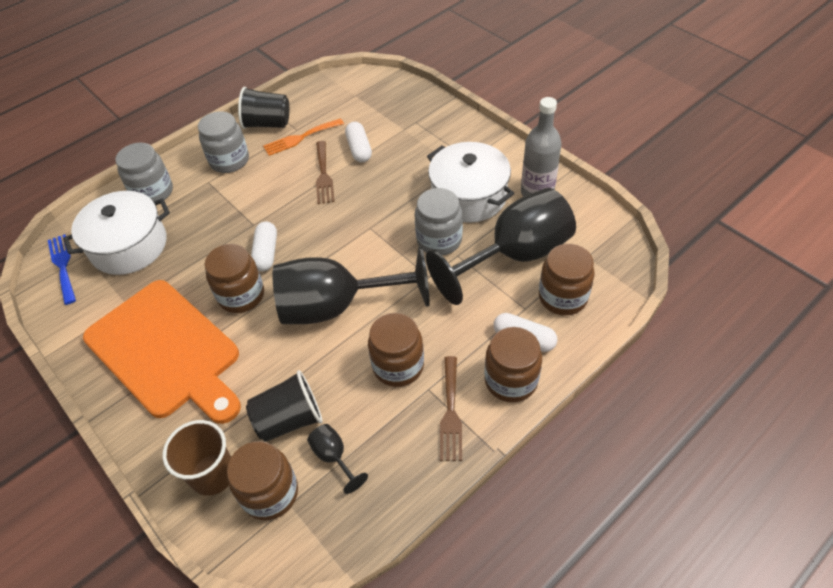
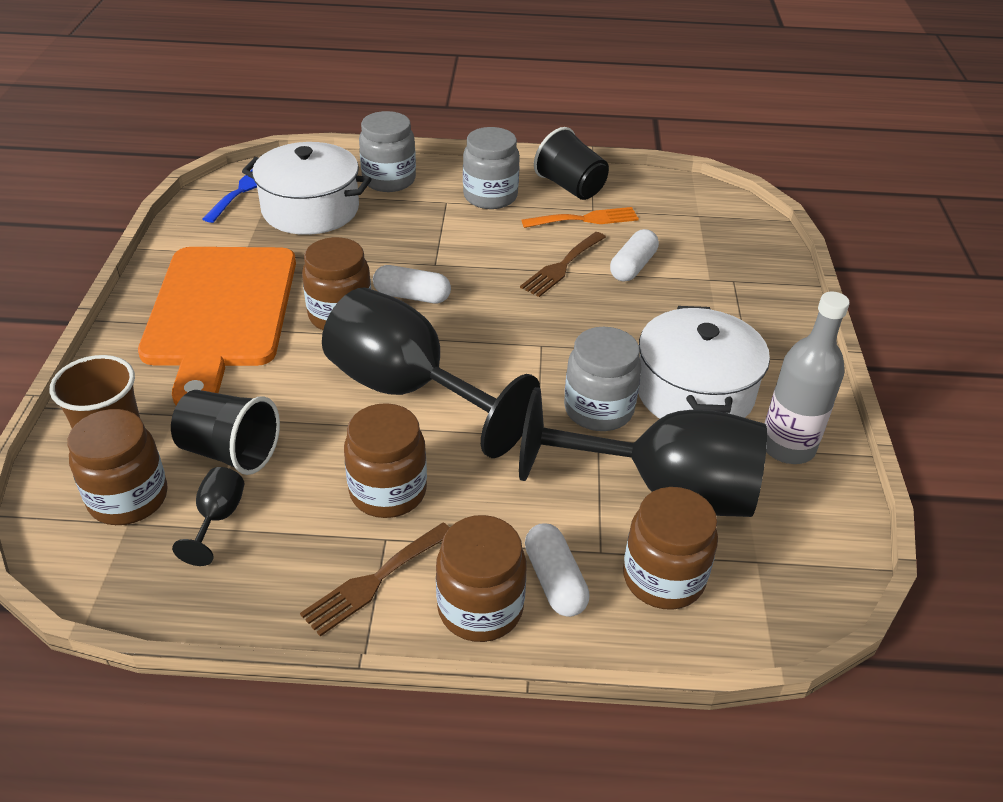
camera: 40 degrees right, 10 degrees down
(266, 253) = (412, 296): white capsule -> white capsule turned 60 degrees clockwise
(300, 138) = (585, 219): orange fork -> orange fork turned 150 degrees clockwise

